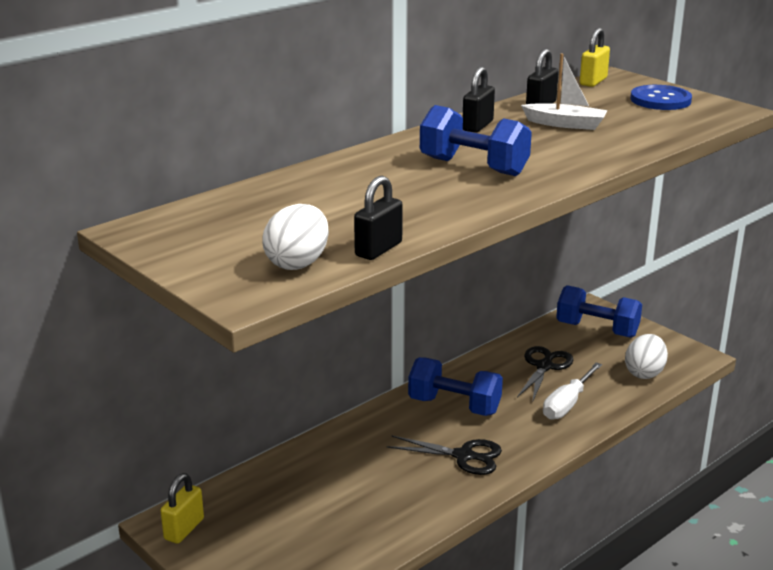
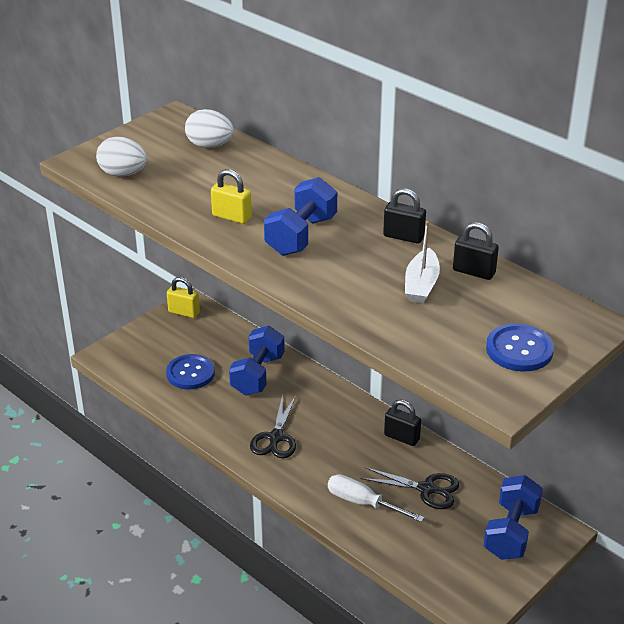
camera: 85 degrees right, 10 degrees up
(328, 523) = (190, 373): none -> blue button
(378, 249) = (142, 201): black padlock -> black padlock (401, 437)
(454, 406) = (348, 431): blue dumbbell -> blue dumbbell (258, 375)
(593, 81) = (569, 307): yellow padlock -> yellow padlock (231, 217)
(644, 373) = (430, 563): white egg -> white egg (209, 145)

